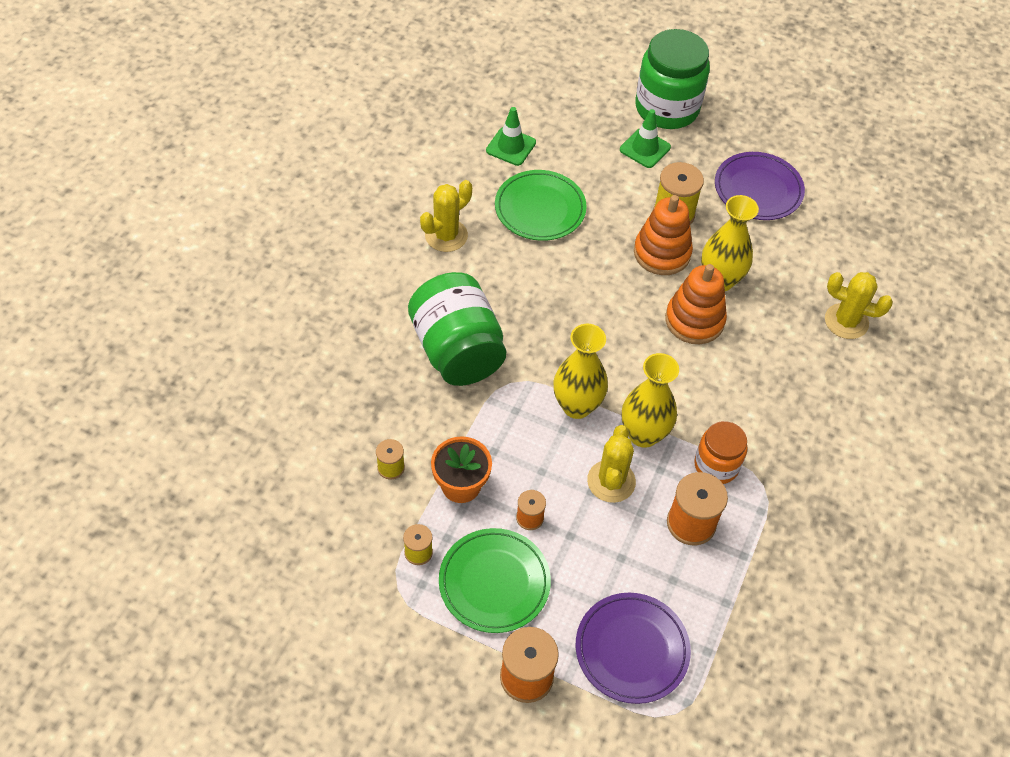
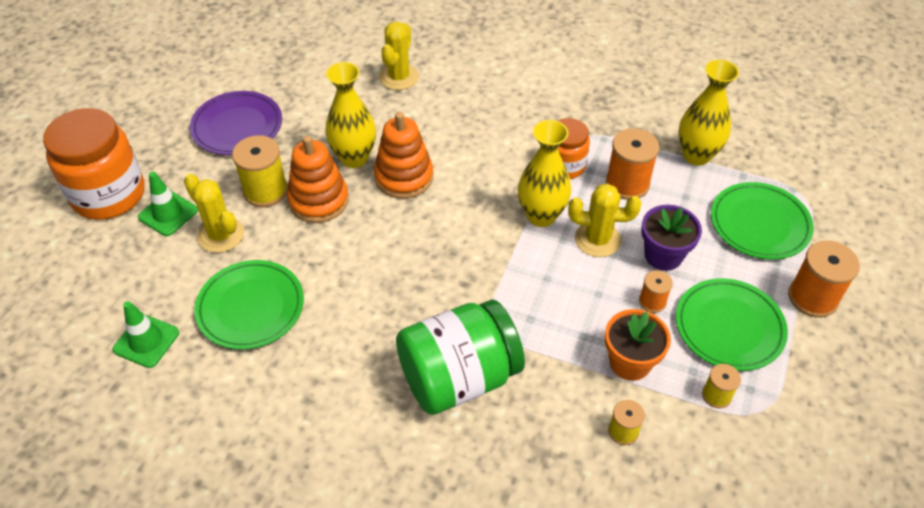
camera: 90 degrees left, 5 degrees down
(446, 235) = (288, 402): yellow cactus -> yellow cactus (221, 235)
(576, 406) = (517, 267): yellow vase -> yellow vase (696, 155)
(588, 540) = (663, 255): none -> purple flower pot
(632, 649) = (759, 224): purple plate -> green plate
(667, 108) = (109, 194): green jar -> orange jar

